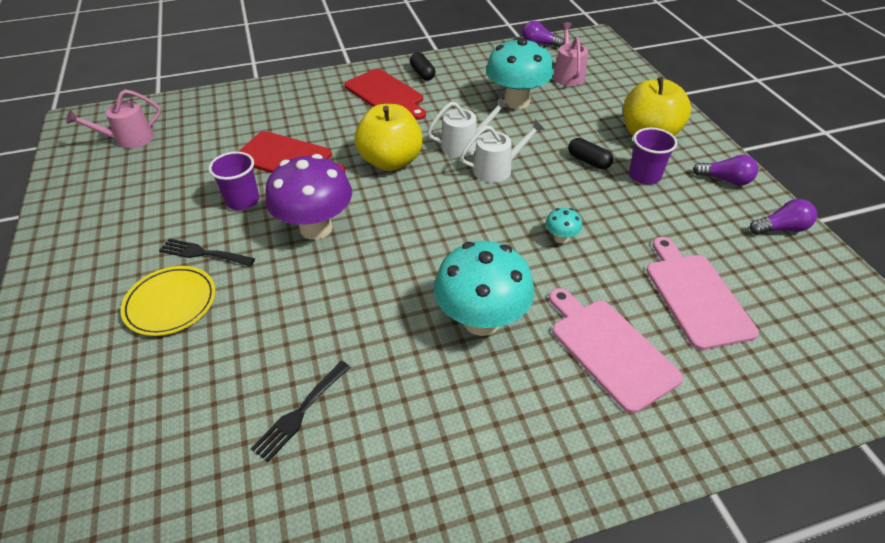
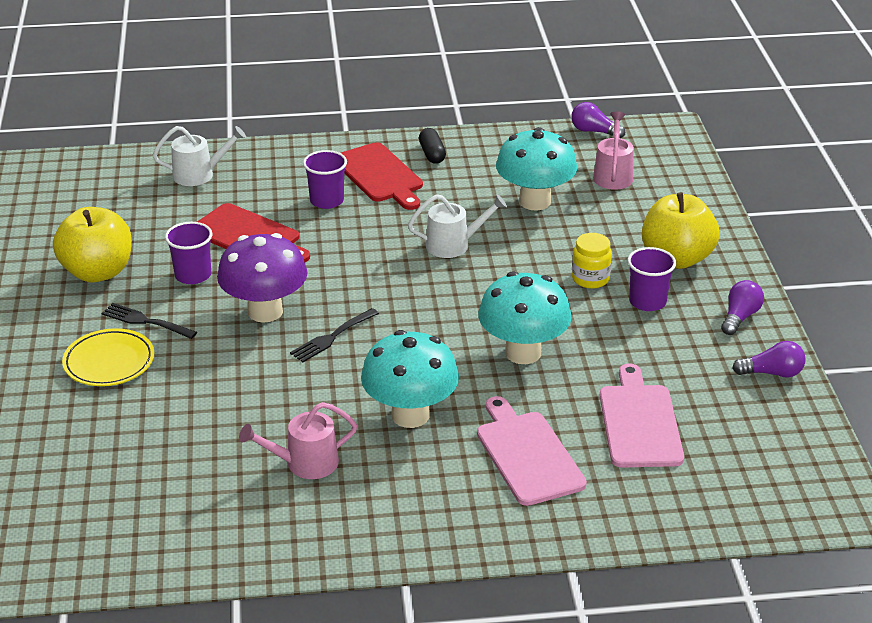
camera: 10 degrees right, 10 degrees down
(129, 139) = (77, 196): pink watering can -> pink watering can (305, 463)
(300, 413) = (217, 464): black fork -> black fork (332, 337)
(348, 120) = (327, 201): none -> purple cup
(391, 161) = (363, 253): yellow apple -> yellow apple (98, 272)
(497, 169) = (481, 275): white watering can -> white watering can (199, 174)
(561, 238) = (523, 352): turquoise mushroom -> turquoise mushroom, size x2.34
(588, 161) = (590, 279): black capsule -> yellow jar
(725, 180) = (740, 317): purple light bulb -> purple light bulb turned 90 degrees counterclockwise

